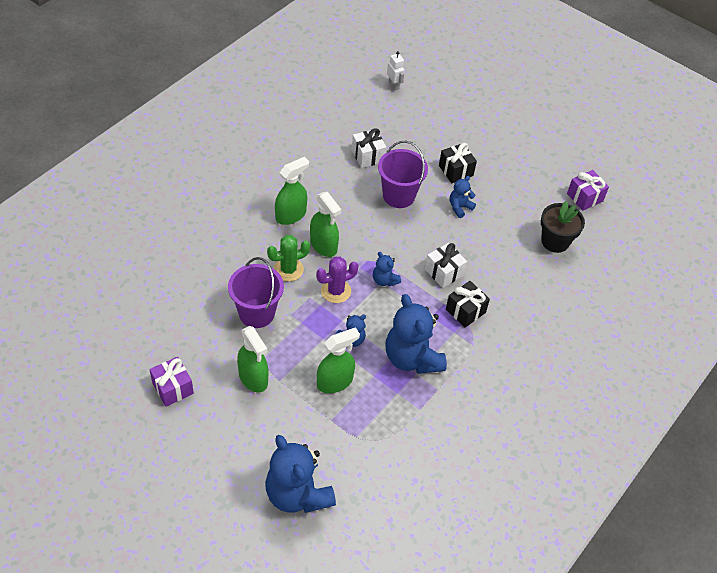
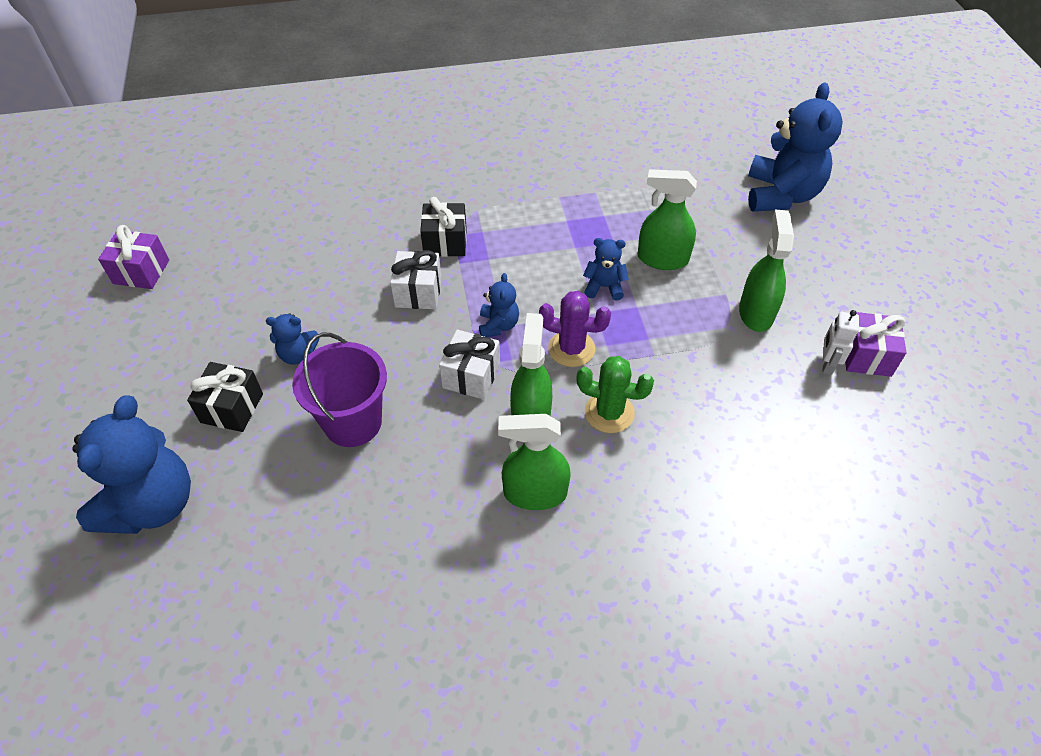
camera: 135 degrees left, 0 degrees up
(256, 313) = (698, 381): purple bucket -> none
(367, 156) = (318, 520): white gift -> white gift (471, 376)
(394, 85) = (103, 643): white robot -> white robot (827, 364)
(412, 358) = (555, 234): blue teddy bear -> blue teddy bear (152, 504)
(555, 241) = (251, 248): black flower pot -> none

